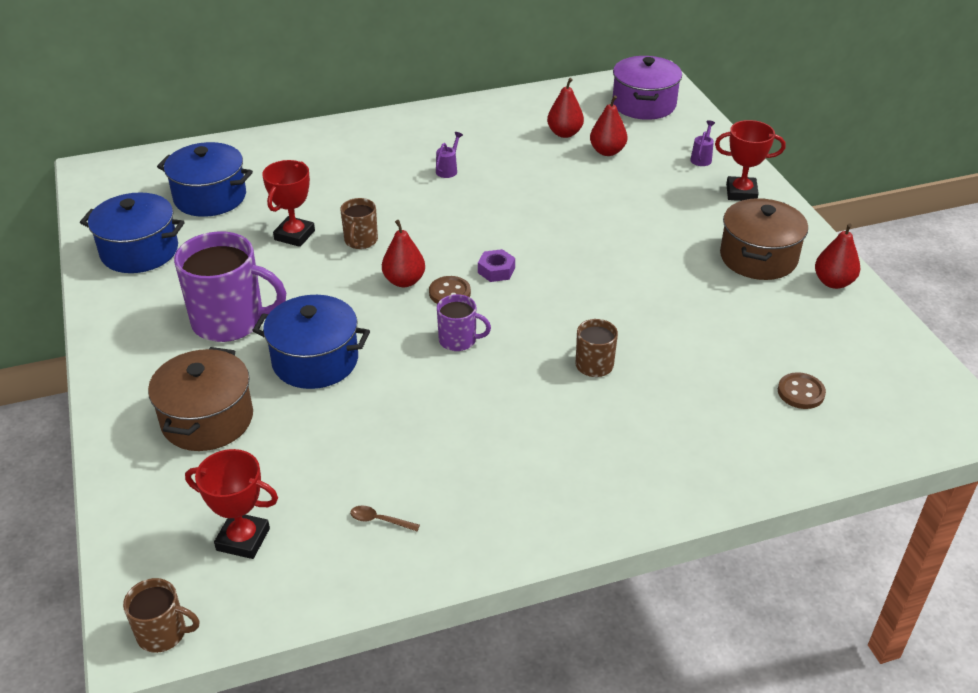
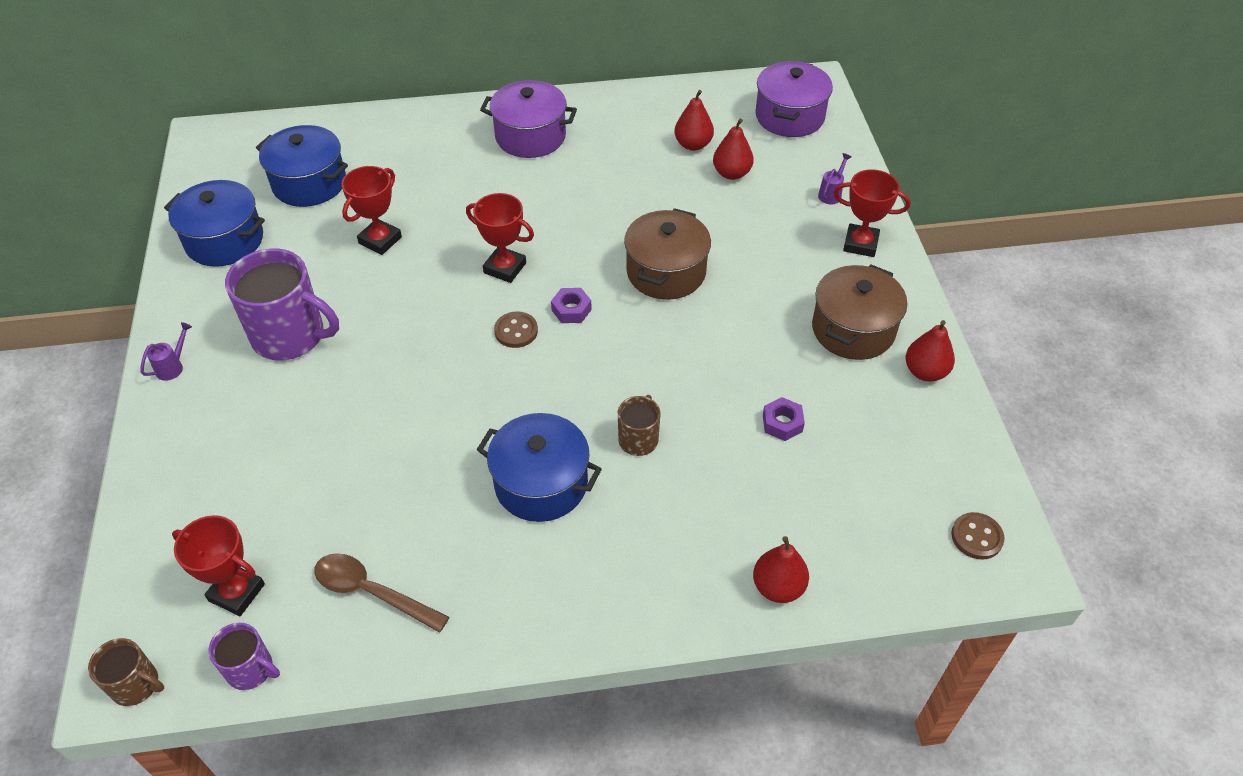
camera: 10 degrees right, 10 degrees up
(207, 419) = (238, 449): brown pot -> brown pot (666, 272)
(315, 361) = (360, 395): blue pot -> blue pot (541, 483)
(360, 241) = (444, 255): brown mug -> none
(379, 520) = (372, 592): brown spoon -> brown spoon, size x2.08
(404, 281) = (474, 310): red pear -> red pear (778, 587)
(412, 141) = (530, 136): none -> purple pot
(422, 244) = (505, 268): none -> red trophy
(448, 169) = (558, 177): purple watering can -> purple watering can (173, 366)
(458, 340) = (509, 390): purple mug -> purple mug (251, 669)
(721, 336) = (782, 423): none -> purple nut
(801, 392) = (845, 505): brown button -> brown button (976, 537)

